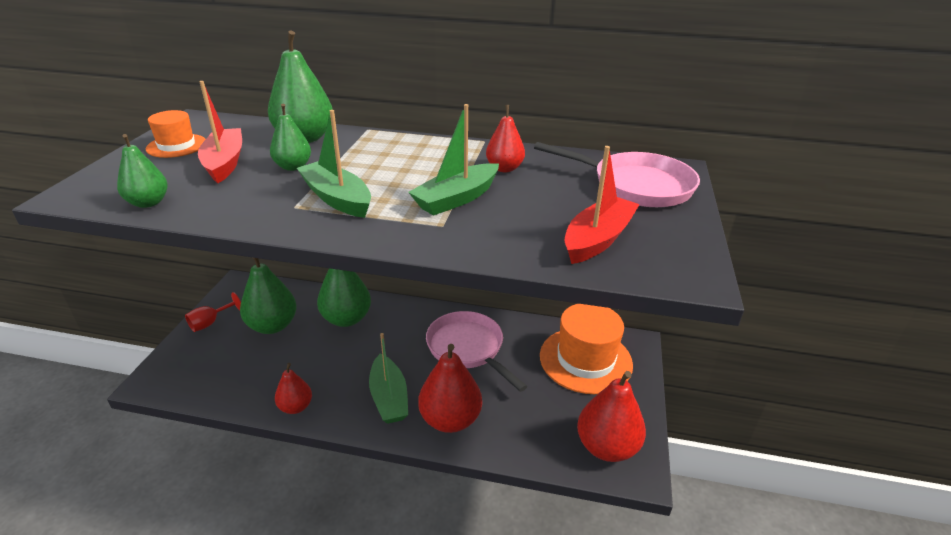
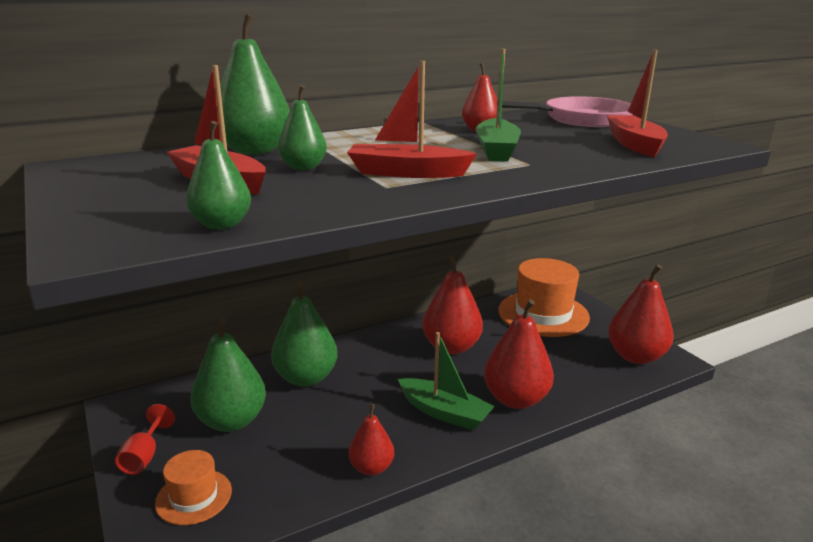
camera: 40 degrees left, 10 degrees down
(176, 146) = (113, 186): orange hat -> orange hat (194, 497)
(337, 198) = (406, 173): green boat -> red boat
(468, 348) = (451, 347): pink pan -> red pear

